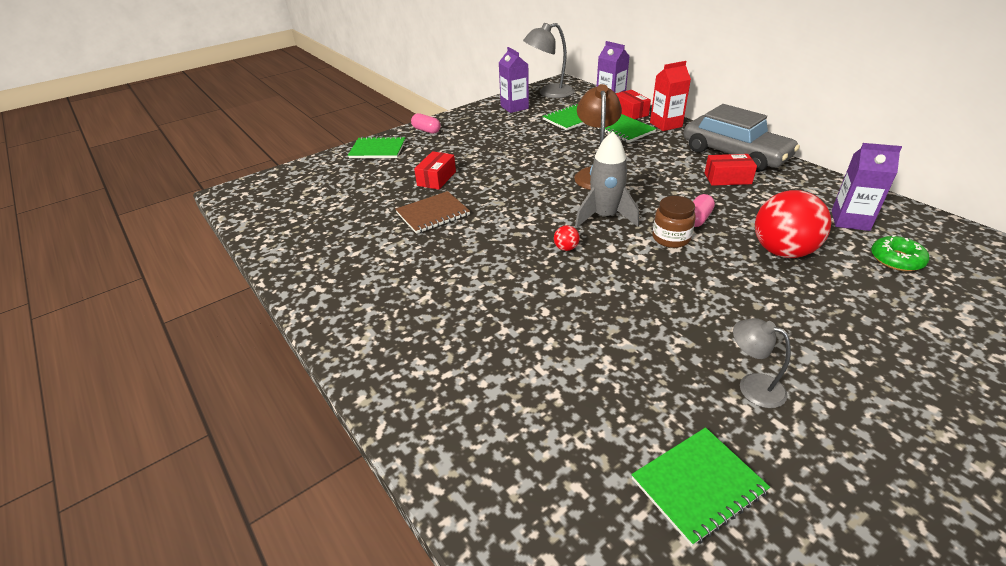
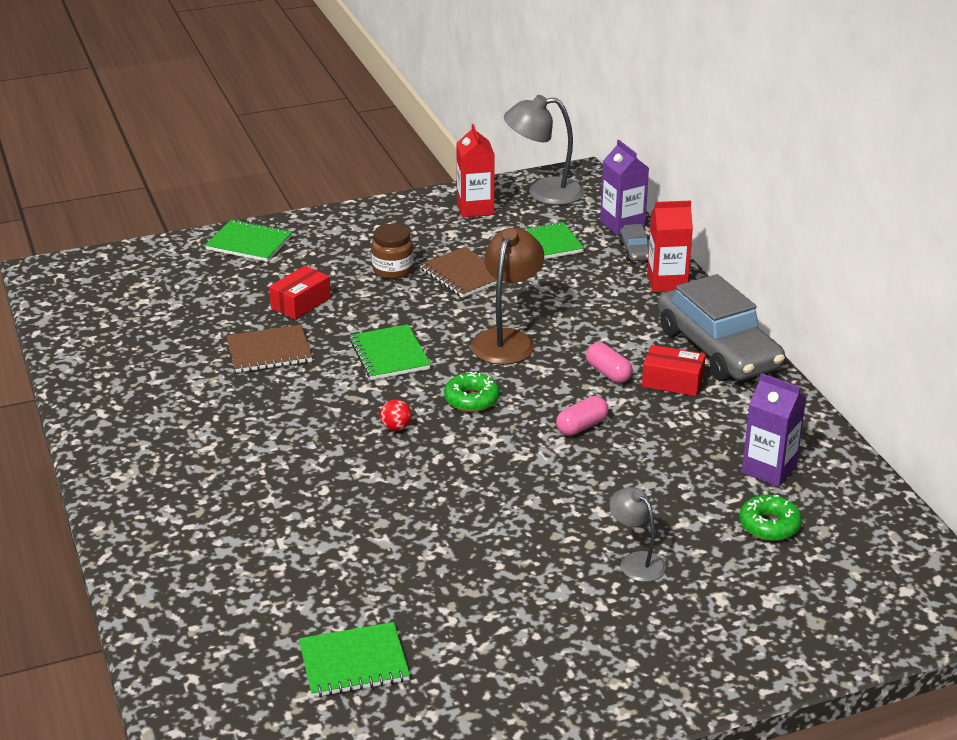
camera: 15 degrees right, 5 degrees down
(426, 130) = (329, 224): pink capsule -> pink capsule (608, 373)
(514, 107) = (475, 208): purple carton -> red carton
(535, 142) = (463, 275): none -> brown notebook
(605, 217) = (471, 399): grey rocket -> green donut
(624, 130) = (600, 279): green notebook -> green notebook (390, 355)
(630, 112) = (635, 251): red box -> grey car
(671, 238) = (528, 443): brown jar -> brown jar (392, 270)
(752, 386) = (475, 604): grey lamp -> grey lamp (636, 561)
(782, 251) = (644, 486): red ball -> none

